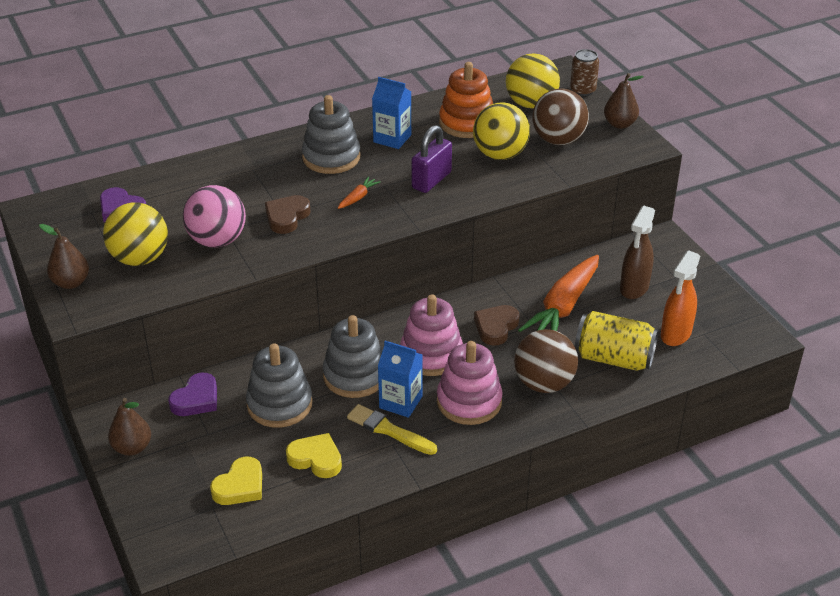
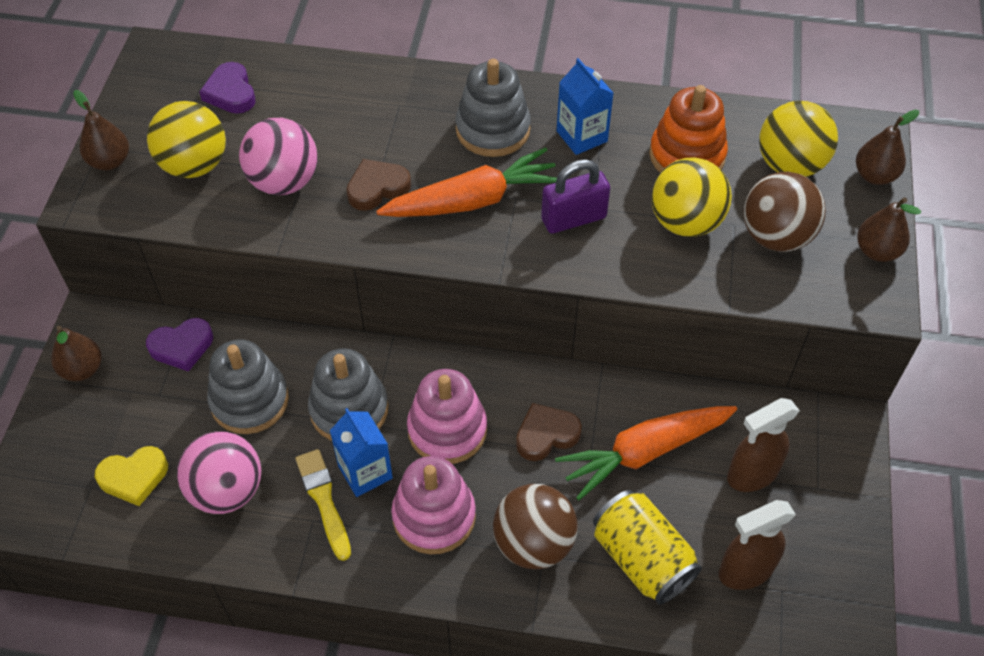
camera: 35 degrees right, 15 degrees up
(316, 459) = (227, 490): yellow heart -> pink ball
(358, 197) = (473, 200): orange carrot -> orange carrot, size x2.41
(583, 90) = (874, 176): brown can -> brown pear
(675, 334) = (745, 571): orange spray bottle -> brown spray bottle

